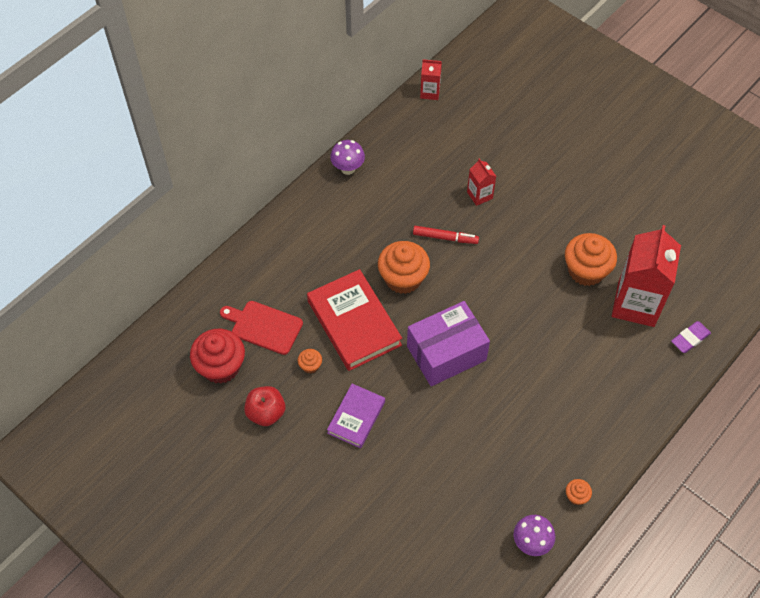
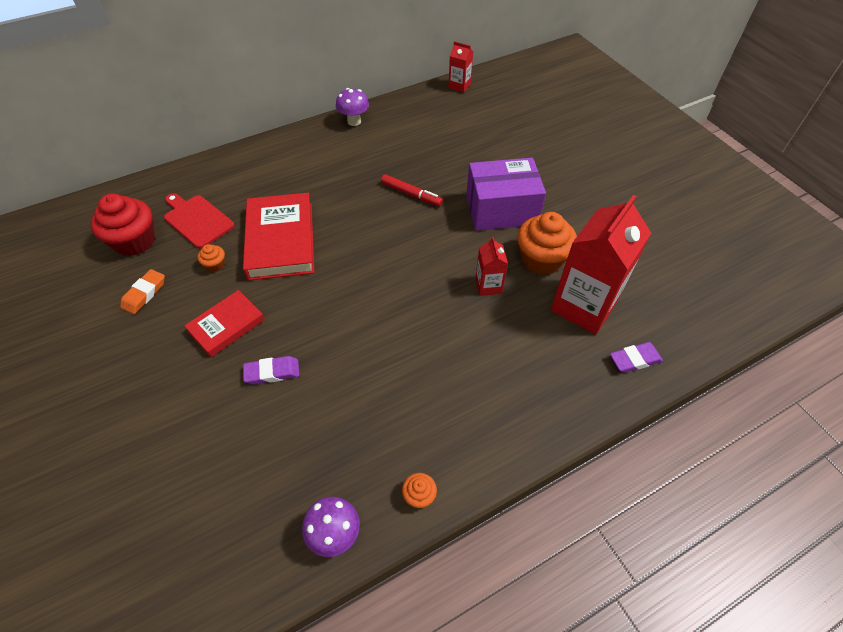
camera: 20 degrees right, 5 degrees down
(266, 413) = (144, 294): red apple -> orange eraser
(356, 417) = (226, 325): purple book -> red book
(403, 278) = (351, 216): orange cupcake -> none
(418, 443) = (272, 372): none -> purple eraser
(446, 353) = (354, 293): purple box -> purple box (501, 210)
(479, 195) = (463, 169): red carton -> red carton (488, 285)

